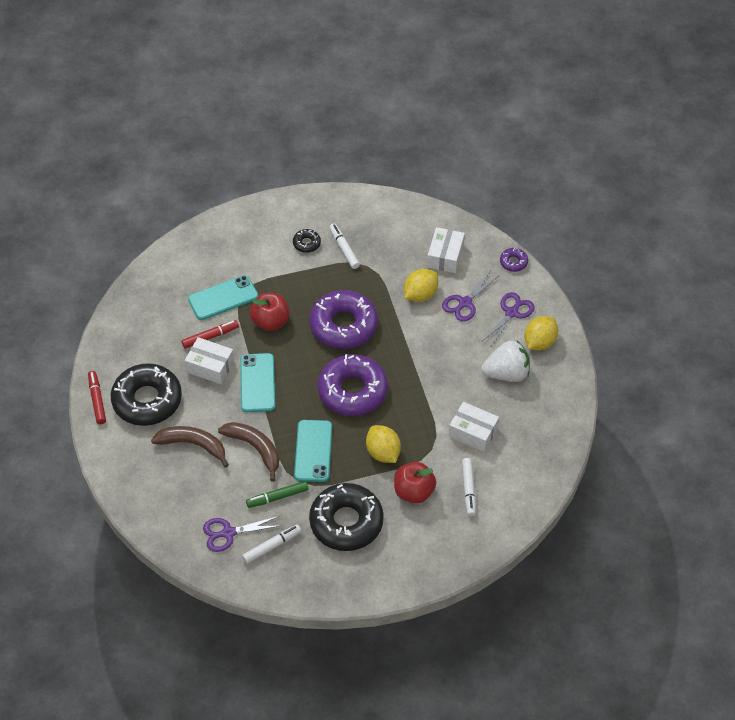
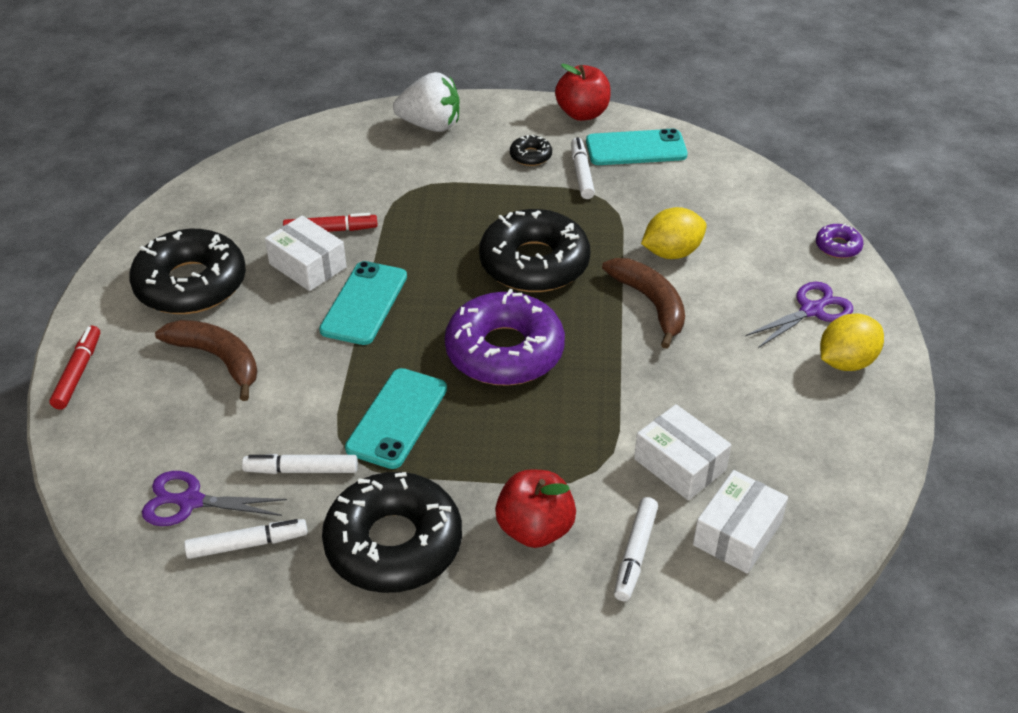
camera: 20 degrees right, 10 degrees down
(97, 400) = (122, 266): red marker -> red marker (78, 372)
(223, 298) = (377, 190): turquoise phone -> turquoise phone (636, 148)
(254, 448) = (307, 389): brown banana -> brown banana (650, 303)
(270, 321) = (428, 233): red apple -> red apple (582, 113)
(277, 497) = (301, 470): green marker -> white marker
(343, 325) = (534, 263): purple donut -> black donut
(383, 453) = (510, 453): yellow lemon -> none
(445, 256) = (731, 215): white box -> white box (737, 533)
(465, 303) = (739, 279): purple scissors -> none
(506, 373) = (772, 392): white strawberry -> white strawberry (430, 125)

